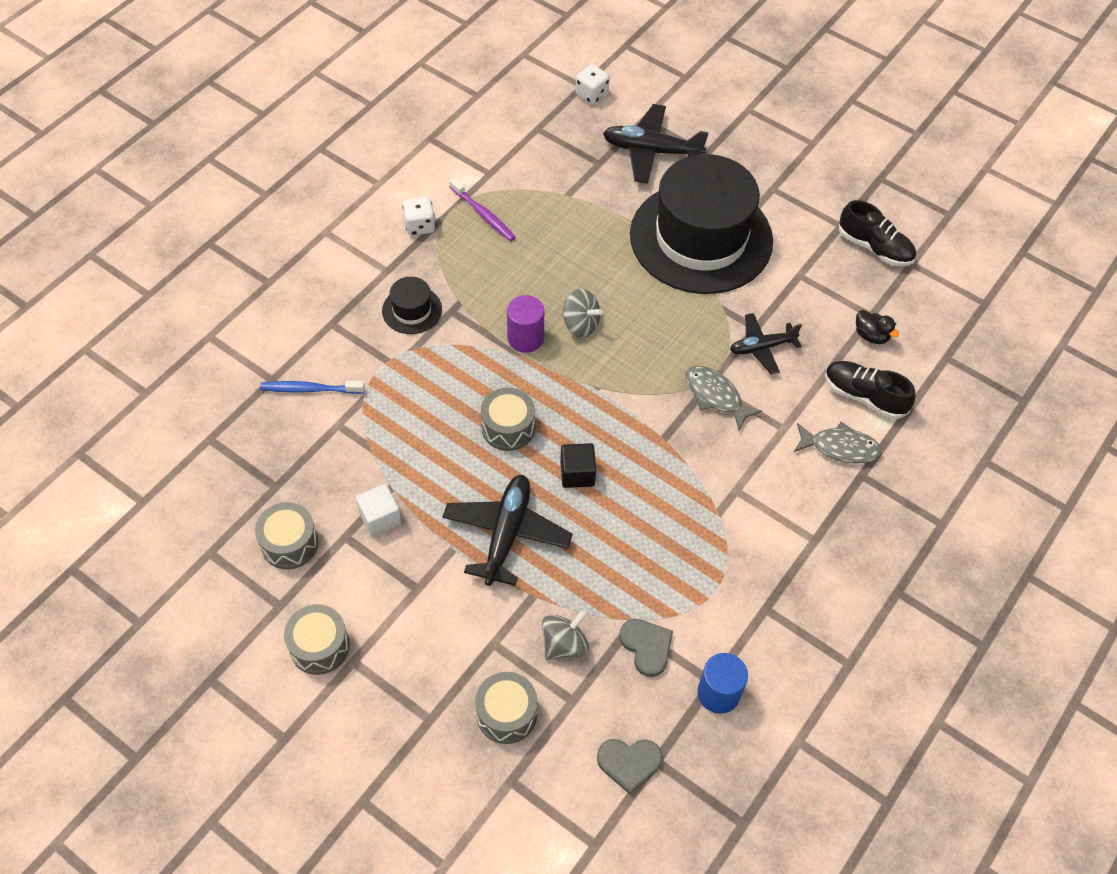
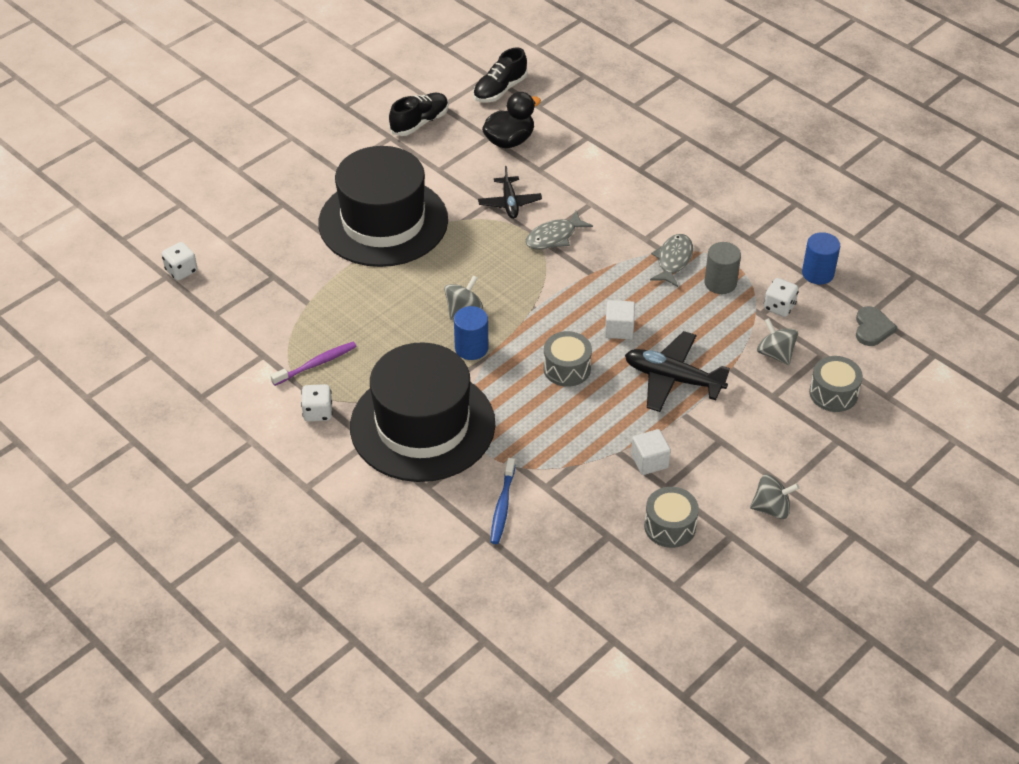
camera: 80 degrees left, 10 degrees down
(319, 646) = (771, 508): grey drum -> grey spinning top
(412, 310) = (422, 425): black hat -> black hat, size x2.50
(525, 338) = (471, 348): purple cylinder -> blue cylinder
(577, 473) = (619, 329): black cube -> white cube
(646, 647) = (779, 307): grey heart -> white dice
(651, 151) = (270, 239): black plane -> none
(676, 577) = (720, 283): none -> grey cylinder
(840, 447) = (613, 176): grey fish -> grey fish (673, 260)
(864, 396) = (567, 155): black shoe -> black shoe (500, 90)
(871, 336) = (509, 141): black duck -> black duck, size x1.73

